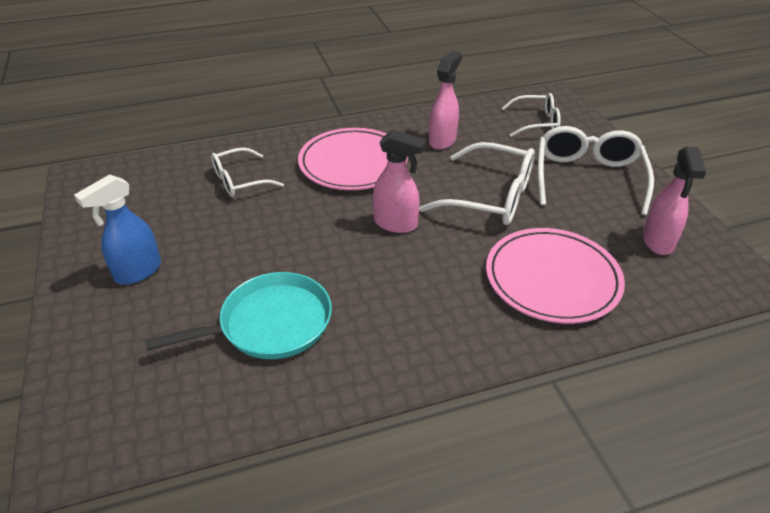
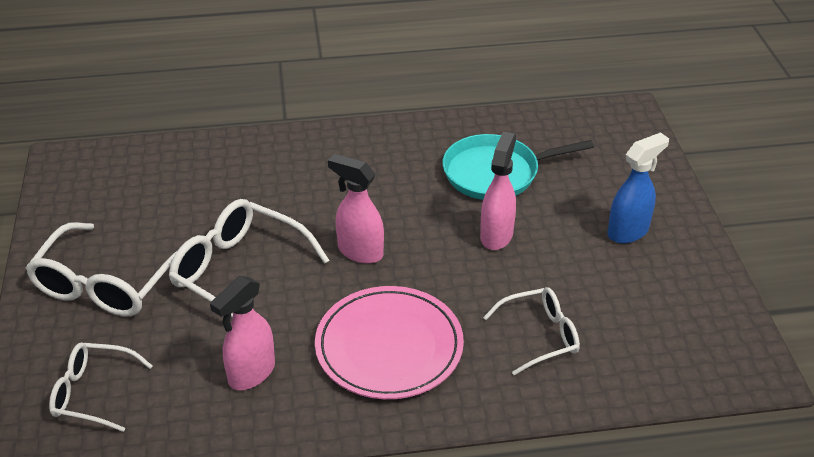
camera: 170 degrees left, 0 degrees up
(552, 279) = (234, 179): pink plate -> none
(658, 242) = (105, 200): pink spray bottle -> pink spray bottle (496, 235)

